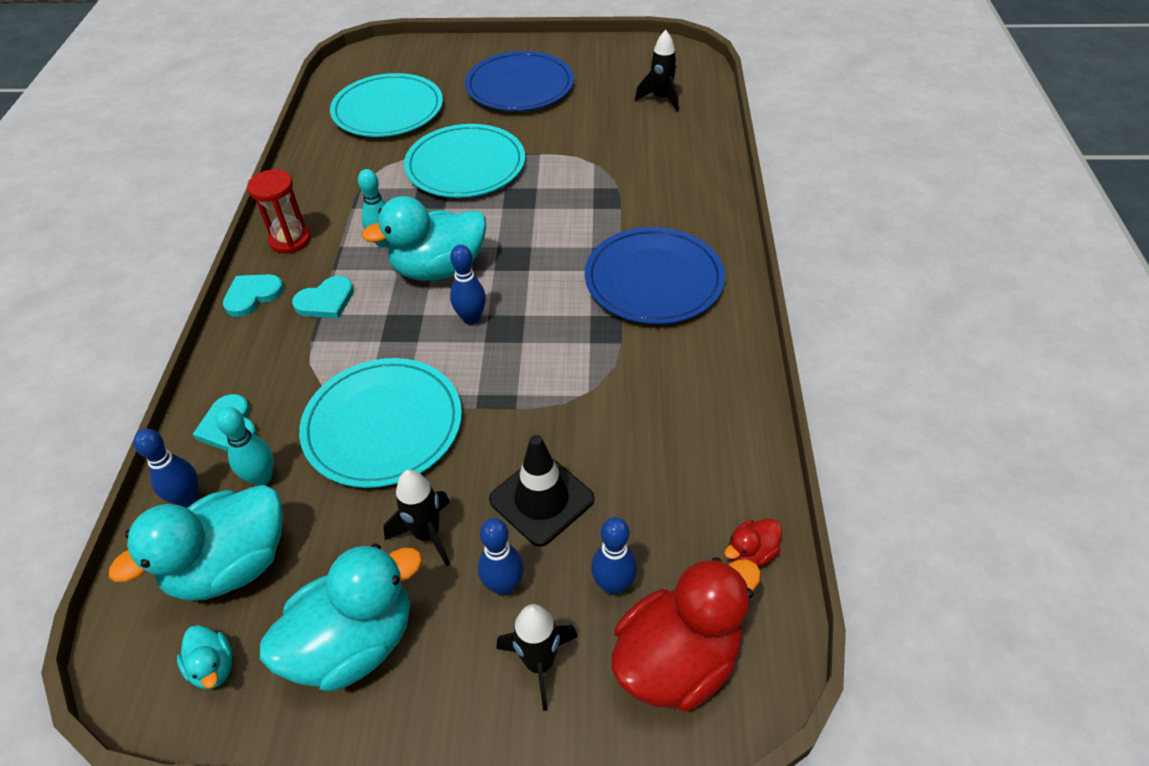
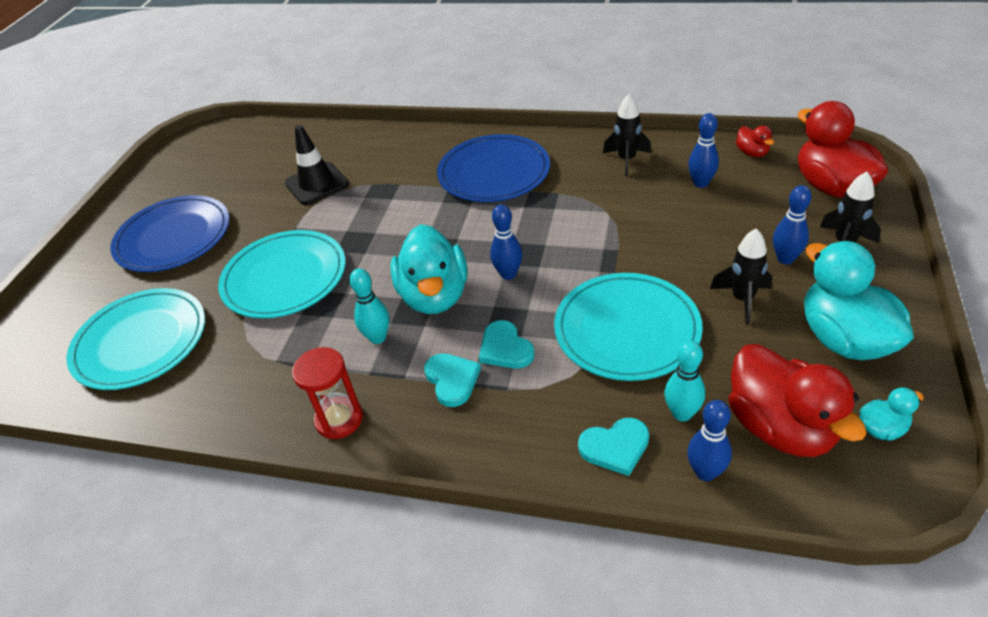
camera: 75 degrees left, 5 degrees down
(231, 565) = (780, 427): turquoise duck -> red duck
(252, 296) = (422, 447): turquoise heart -> turquoise heart (505, 348)
(541, 499) = (709, 238): black traffic cone -> black traffic cone (317, 184)
(613, 585) = (780, 209): blue bowling pin -> blue bowling pin (701, 183)
(661, 99) = (261, 152): black rocket -> black rocket (626, 160)

